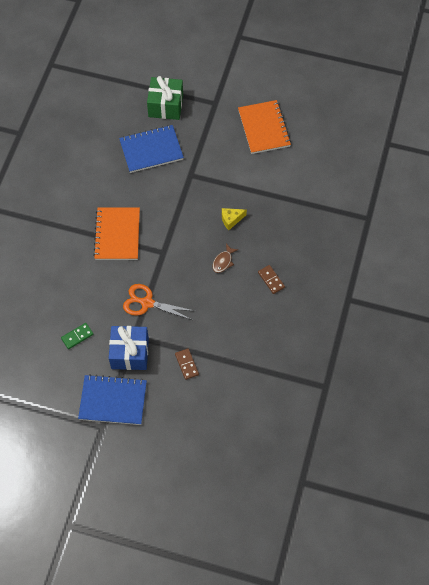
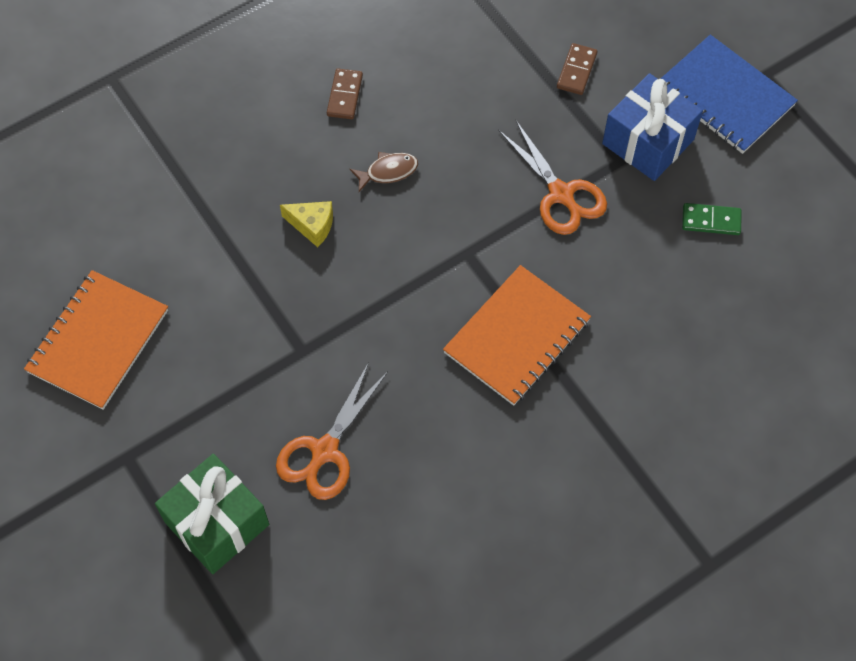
camera: 140 degrees left, 0 degrees up
(151, 150) = (325, 451): blue notebook -> orange scissors

